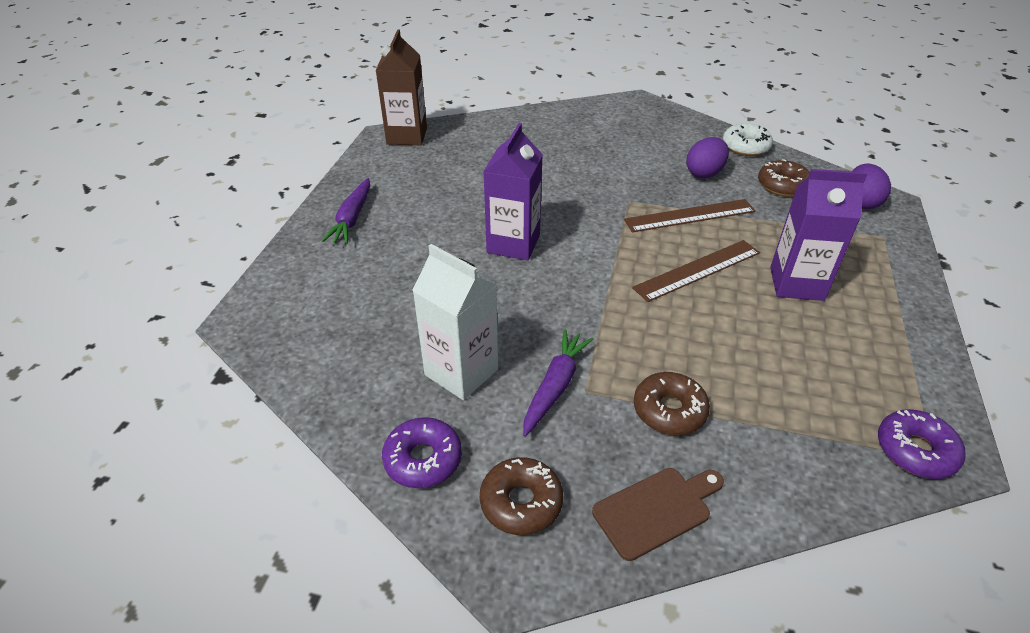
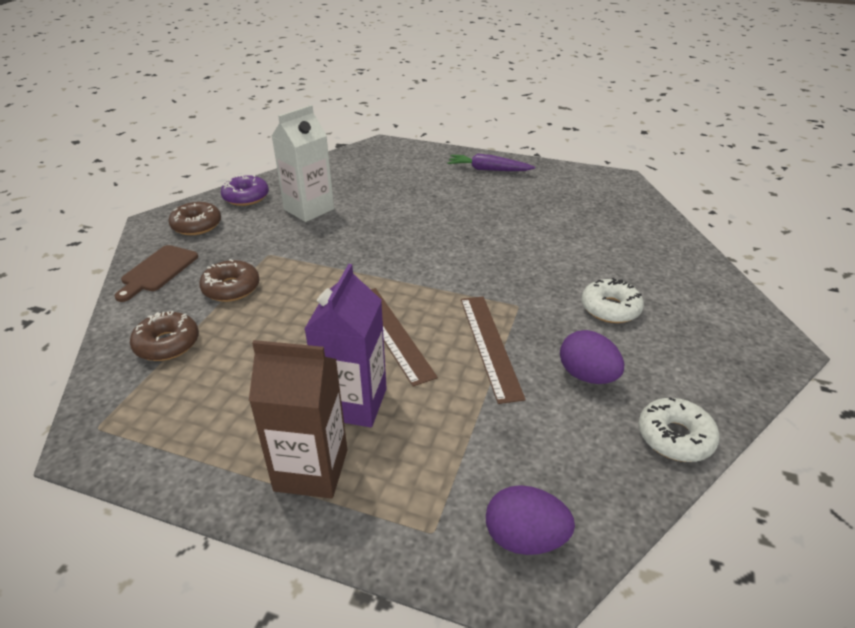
camera: 95 degrees right, 5 degrees down
(407, 136) = (623, 188): brown carton -> brown carton (311, 470)
(513, 244) = (448, 234): purple carton -> none
(555, 386) = (279, 242): purple carrot -> none
(617, 158) = (610, 308): none -> white donut
(656, 510) = (157, 271): brown cutting board -> brown cutting board turned 45 degrees clockwise
(783, 185) = (565, 451): brown donut -> brown donut (167, 344)
(915, 451) = (110, 418): purple donut -> none

